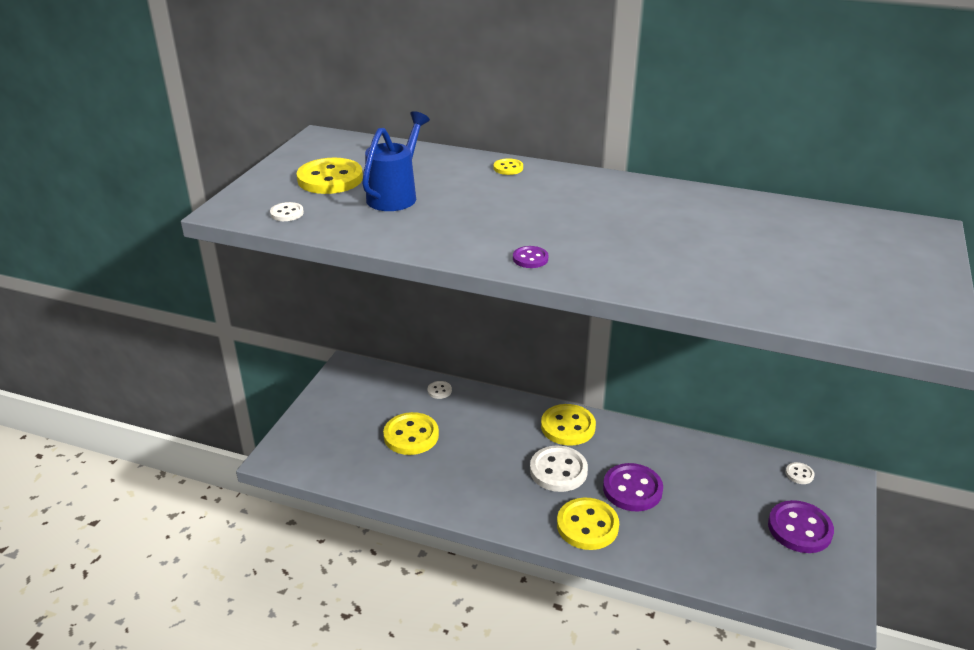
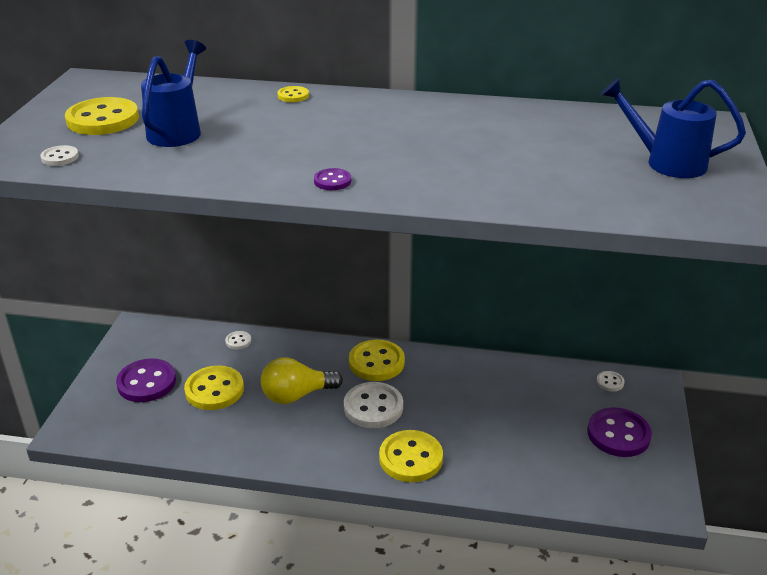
camera: 10 degrees left, 0 degrees up
(487, 450) = (296, 395): none -> yellow light bulb
(632, 489) = (450, 416): purple button -> purple button (146, 382)
(866, 268) = (666, 163): none -> blue watering can

